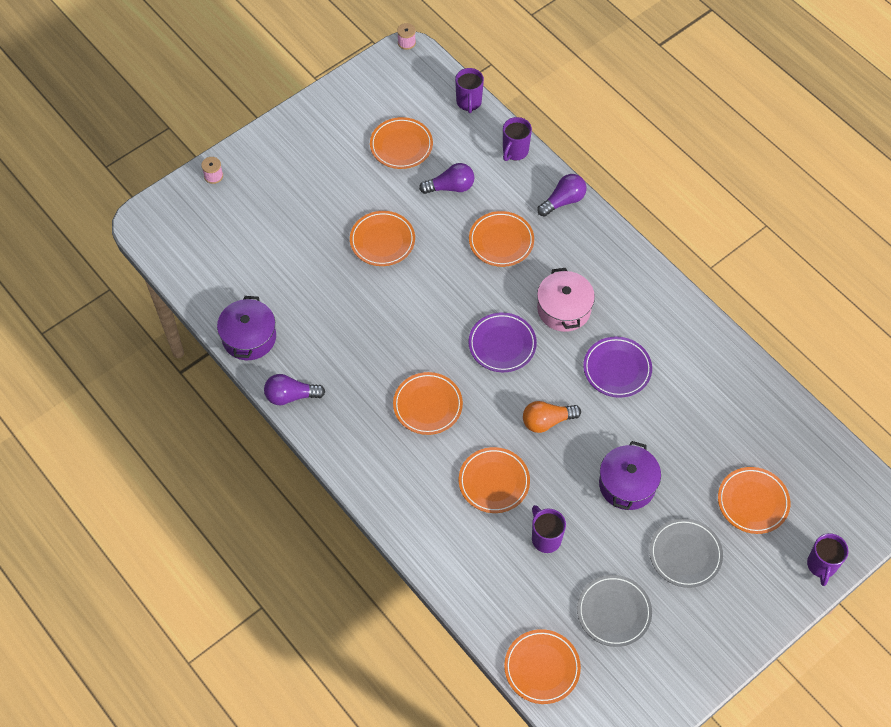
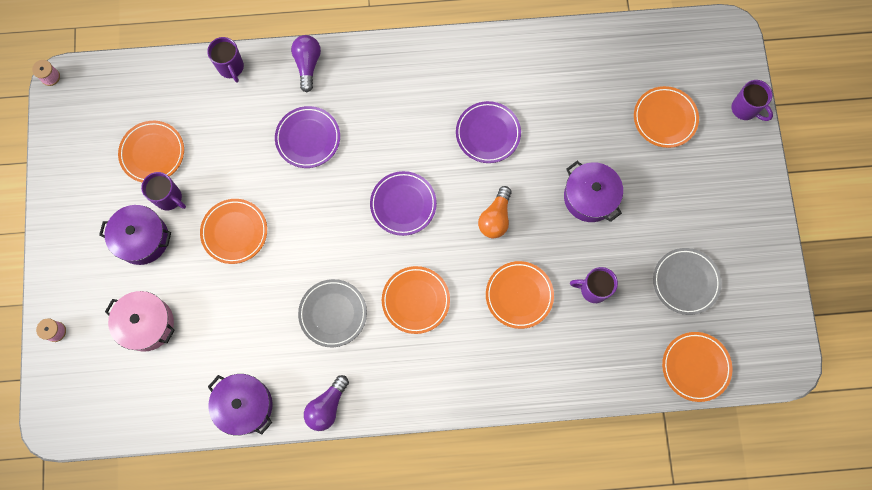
camera: 55 degrees left, 15 degrees up
(328, 183) = (142, 239): none -> purple pot
(450, 187) = (225, 142): purple light bulb -> none
(469, 102) = (154, 70): purple mug -> purple mug (169, 198)
(501, 241) = (308, 138): orange plate -> purple plate
(564, 309) = (406, 135): pink pot -> pink pot (147, 324)
(685, 554) = (674, 197): grey plate -> grey plate (333, 313)

